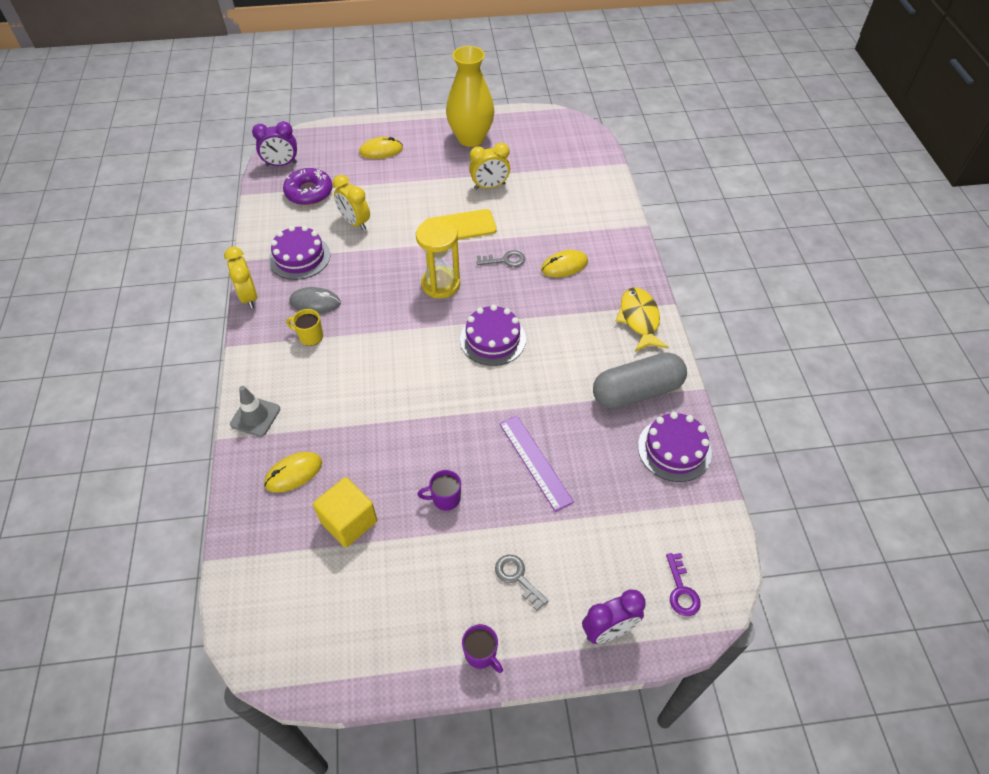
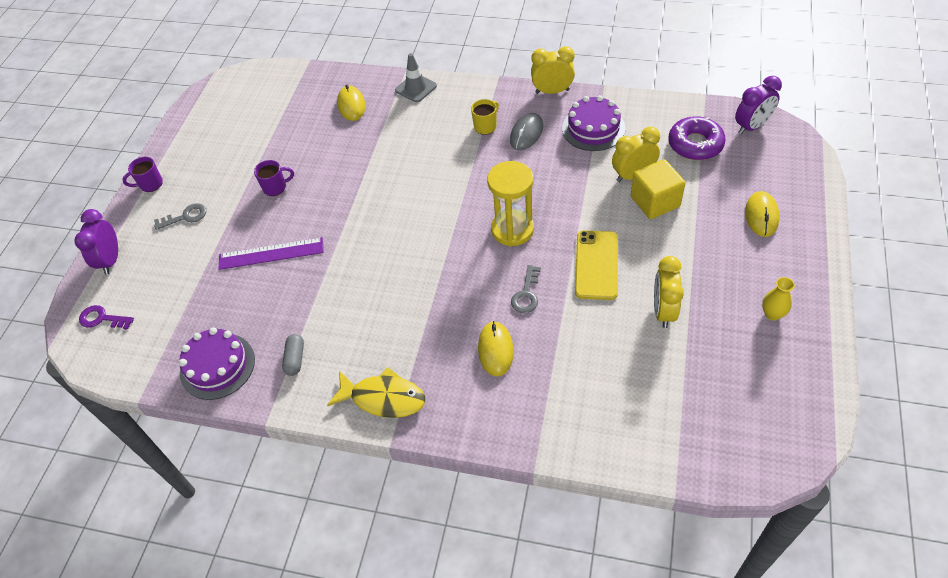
camera: 115 degrees right, 0 degrees up
(281, 164) = (751, 126): purple clock -> purple clock turned 135 degrees counterclockwise
(349, 521) = (292, 130): yellow cube -> yellow cube (655, 202)
(445, 499) = (275, 187): purple mug -> purple mug turned 60 degrees clockwise
(471, 138) = (772, 314): yellow vase -> yellow vase, size x0.40
(492, 339) = (420, 256): purple cake -> none
(637, 392) = (295, 359): grey capsule -> grey capsule, size x0.43

